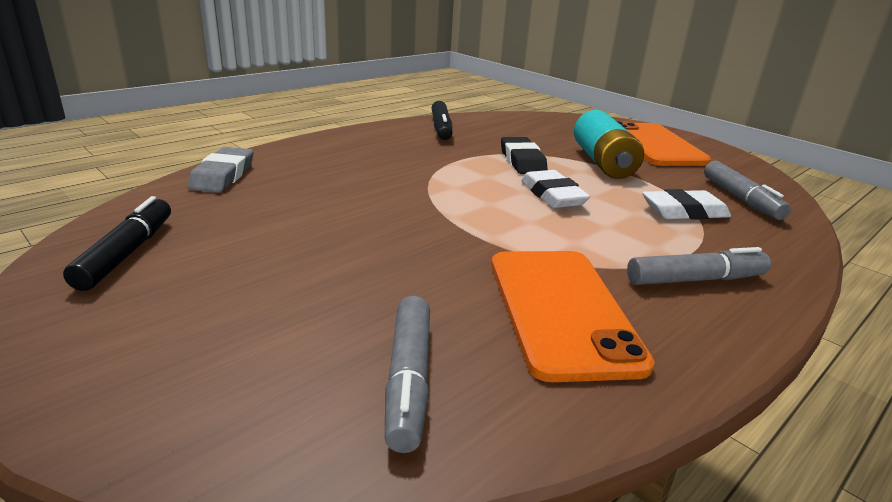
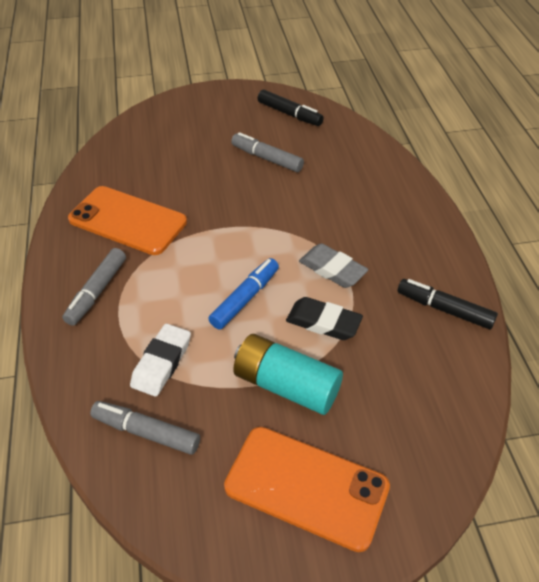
camera: 125 degrees right, 20 degrees up
(223, 175) = (377, 155): grey eraser -> grey eraser (332, 269)
(409, 380) = (133, 160): grey marker -> grey marker (267, 158)
(552, 195) = (245, 298): white eraser -> blue marker

